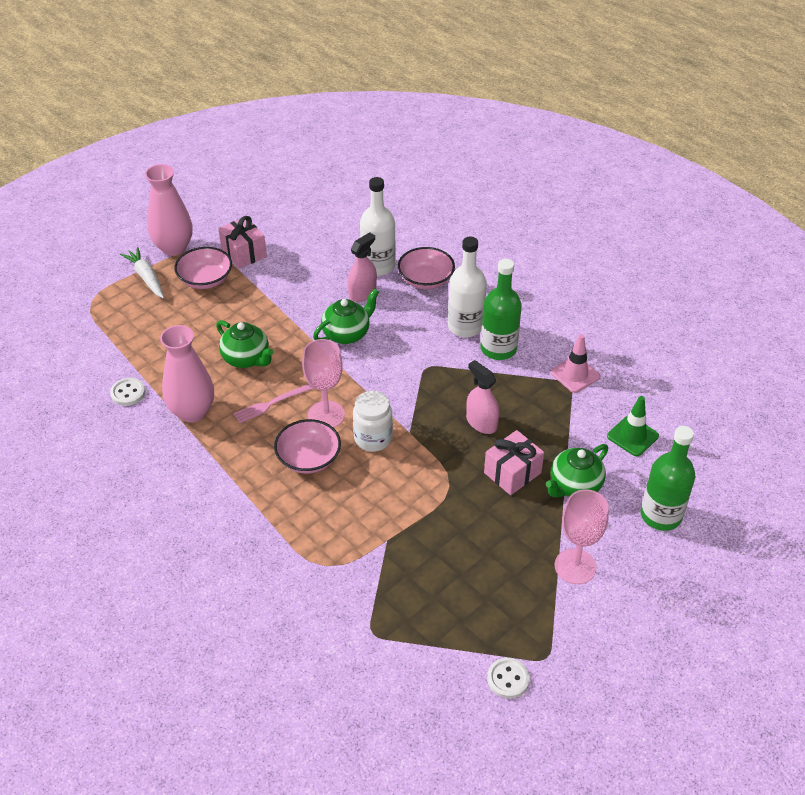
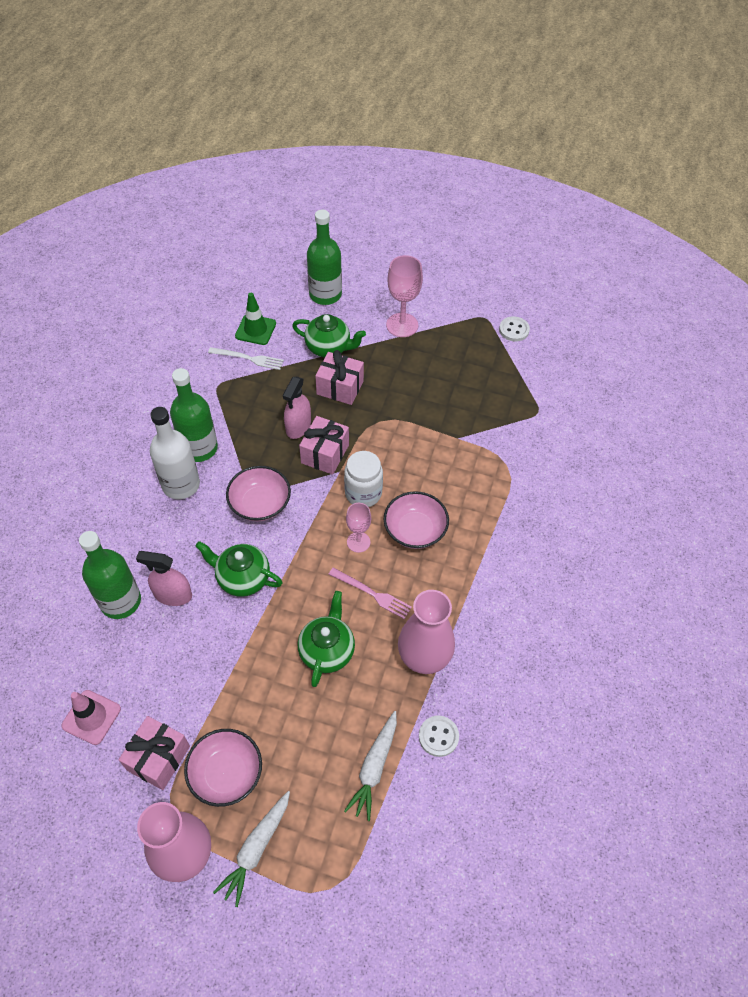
camera: 120 degrees left, 10 degrees up
(140, 350) = (374, 767): none -> white carrot
(326, 415) = (358, 542): pink goblet -> pink goblet, size x0.62
(378, 266) = (120, 601): white bottle -> green bottle
(426, 279) = (124, 547): pink bowl -> pink bowl (260, 503)
(436, 429) = (325, 454): none -> pink gift
(575, 374) = (204, 385): pink traffic cone -> pink traffic cone (91, 717)
(593, 417) = (248, 358): none -> white fork

